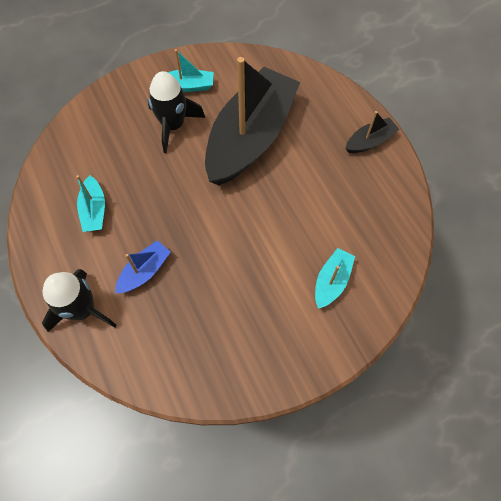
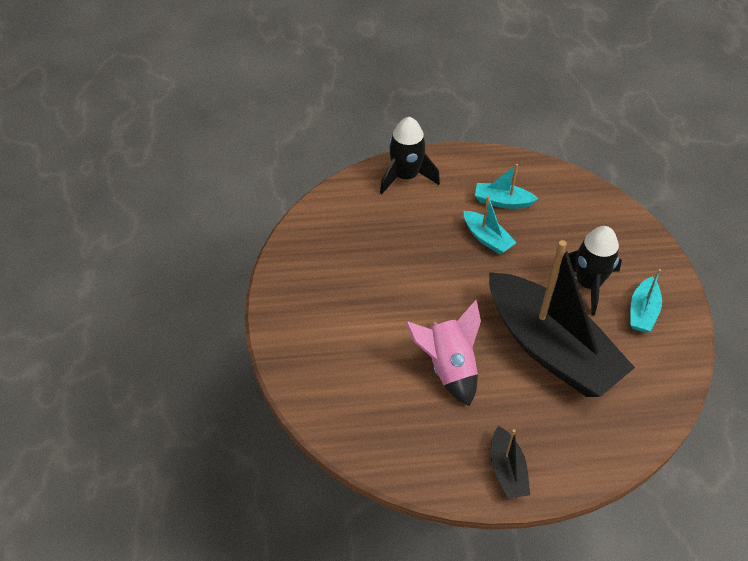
camera: 110 degrees right, 15 degrees down
(144, 271) = (423, 223): blue boat -> none
(301, 202) = (448, 368): none -> pink rocket
(331, 281) = (347, 361): turquoise boat -> turquoise boat (487, 238)

